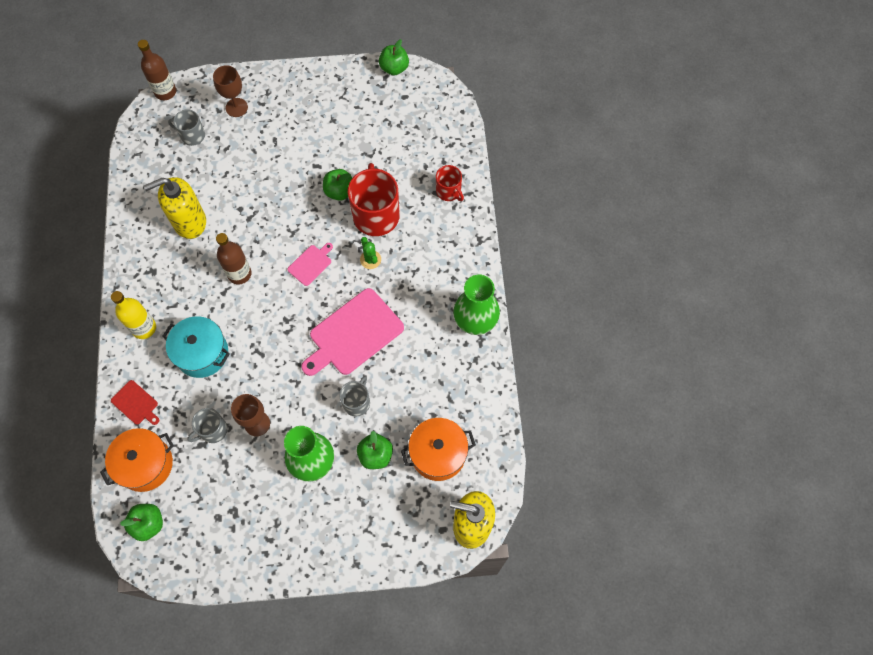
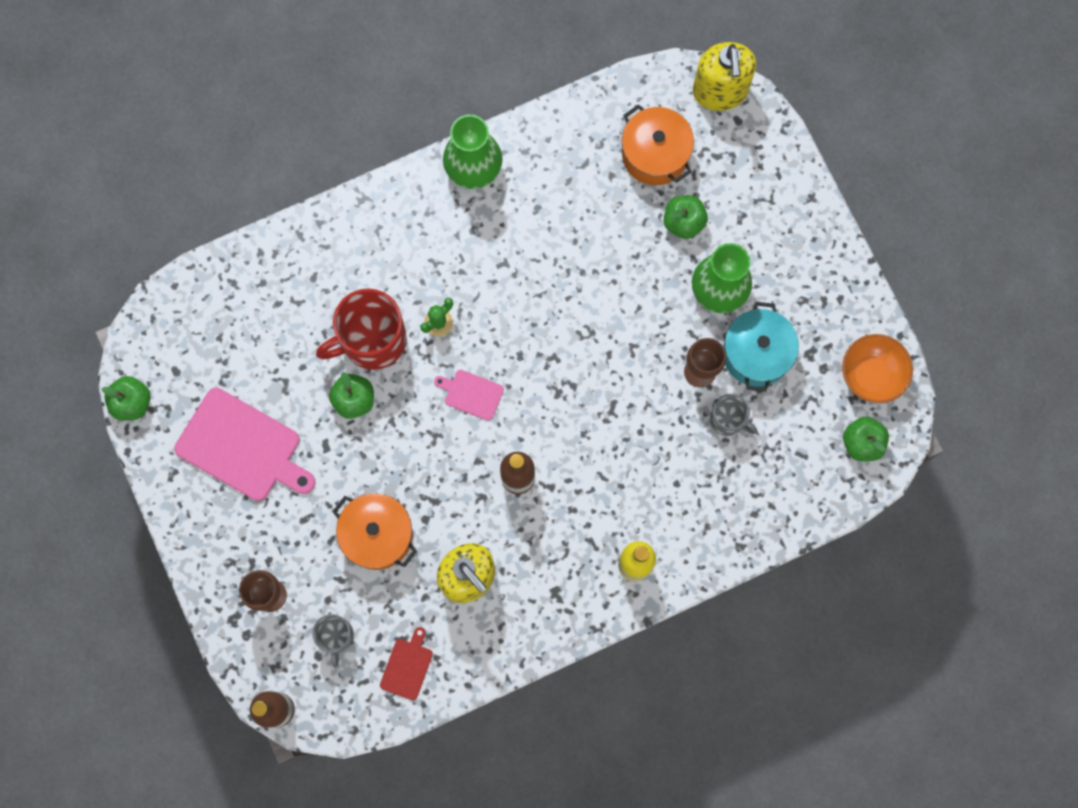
camera: 110 degrees left, 10 degrees up
(136, 403) = (732, 527): red cutting board -> red cutting board (407, 666)
(145, 464) = (798, 479): orange pot -> orange pot (377, 535)
(196, 553) = (871, 375): none -> orange bowl
(202, 353) = (639, 476): turquoise pot -> turquoise pot (756, 353)
(353, 334) = (546, 304): pink cutting board -> pink cutting board (242, 447)
(357, 402) = (629, 267): grey mug -> none
(449, 191) = (305, 260): red mug -> none

